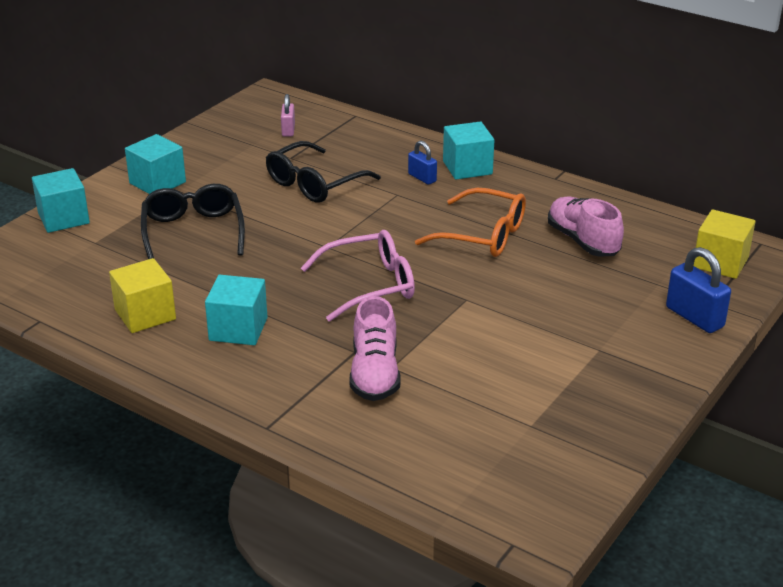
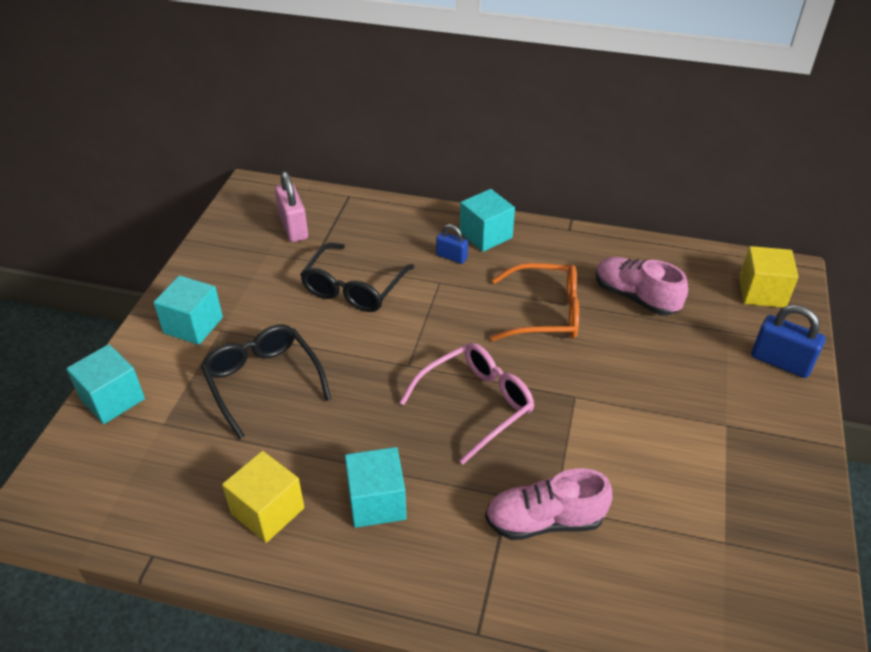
camera: 20 degrees left, 10 degrees up
(288, 130) = (293, 227): pink padlock -> pink padlock, size x1.65
(375, 374) = (544, 521): pink shoe -> pink shoe turned 105 degrees clockwise

